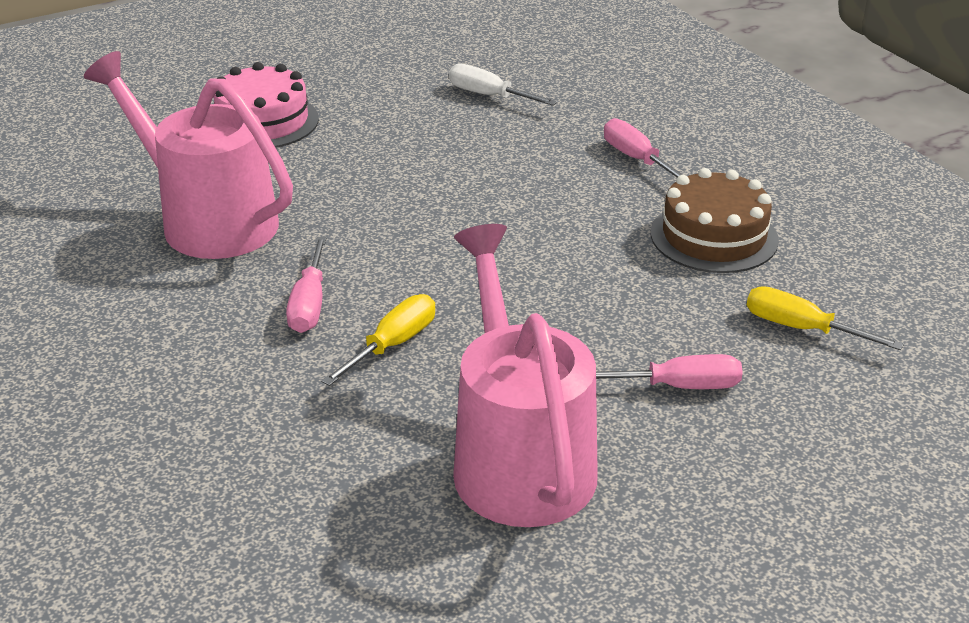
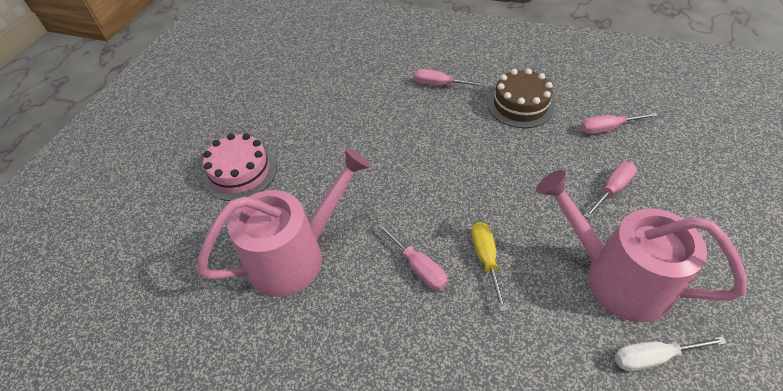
camera: 40 degrees left, 15 degrees up
(207, 220) = (296, 255): pink watering can -> pink watering can turned 150 degrees clockwise
(489, 96) = (333, 88): white screwdriver -> white screwdriver (653, 357)
(802, 329) = (608, 128): yellow screwdriver -> pink screwdriver

